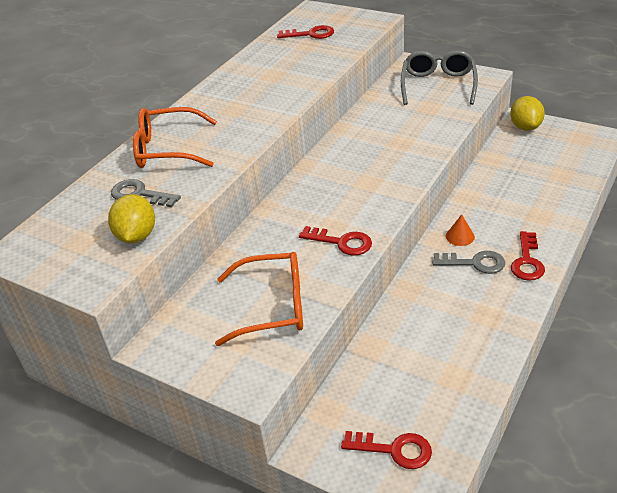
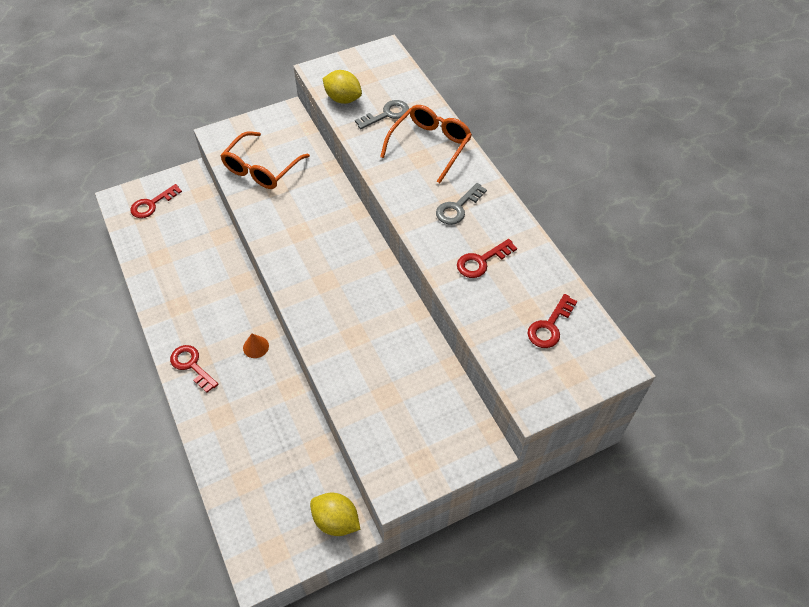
camera: 120 degrees right, 15 degrees up
(341, 242) = (279, 228): red key -> red key (481, 261)
(438, 85) = (417, 433): grey glasses -> none
(474, 263) = (223, 334): grey key -> grey key (457, 208)

